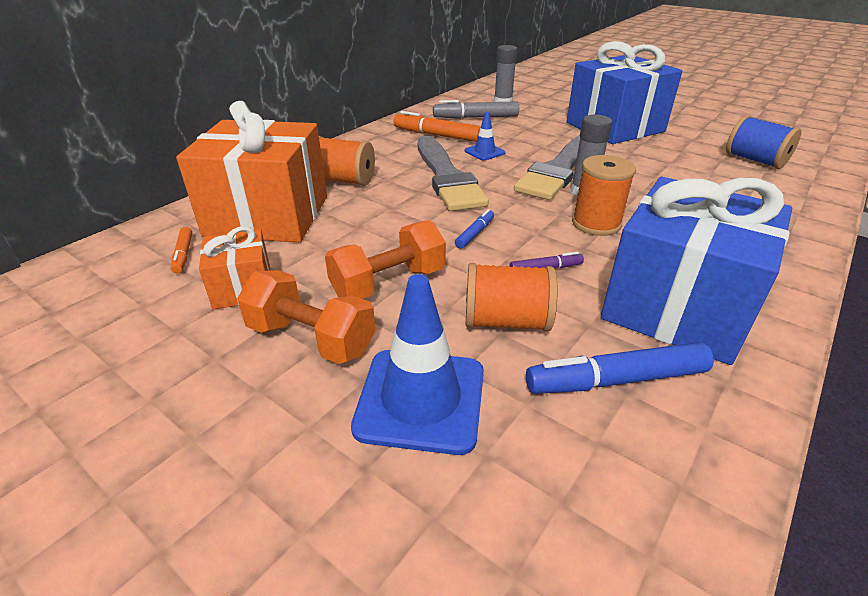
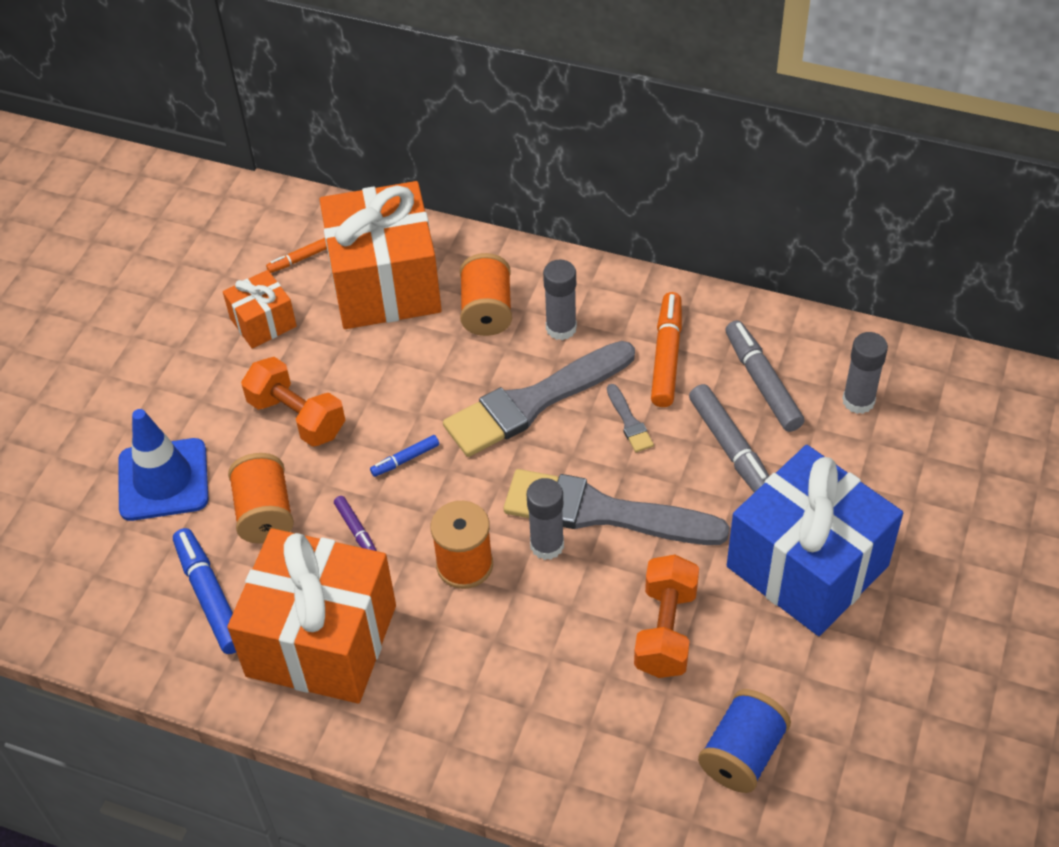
camera: 75 degrees right, 15 degrees up
(311, 339) = (211, 394): orange dumbbell -> orange dumbbell (665, 630)
(385, 159) = (561, 328): none -> grey glue stick
(475, 233) = (405, 459): blue marker -> blue marker turned 135 degrees clockwise
(484, 152) = (629, 422): blue traffic cone -> grey brush
(521, 131) = (730, 448): none -> grey marker
(677, 306) = (321, 640): blue gift -> orange gift

